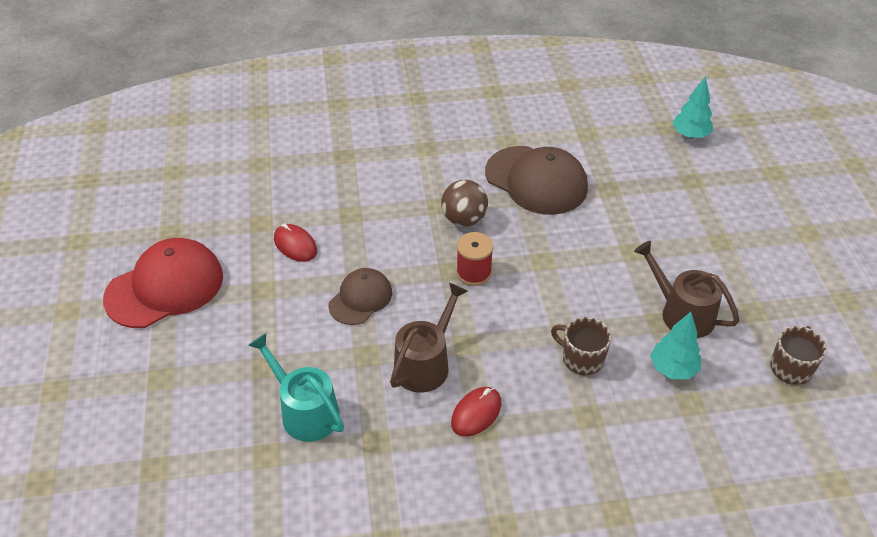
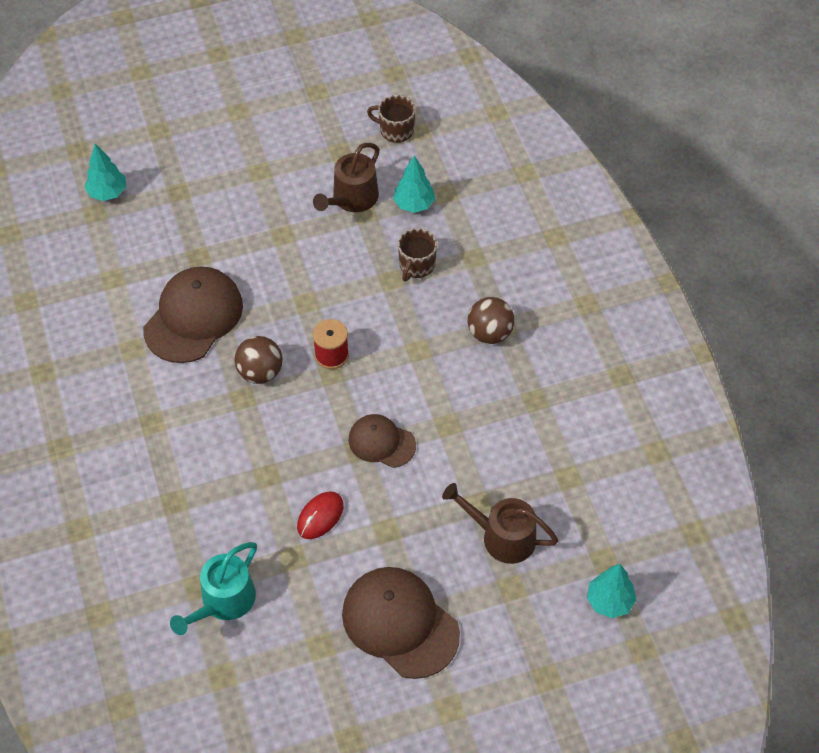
camera: 100 degrees left, 10 degrees up
(105, 463) = (609, 601): none -> turquoise tree
(165, 287) = (400, 623): red cap -> brown cap
(305, 412) = (519, 458): turquoise watering can -> turquoise watering can (224, 601)
(425, 364) = (447, 377): brown watering can -> brown watering can (502, 537)
(476, 413) = (489, 333): red mouse -> brown ball

